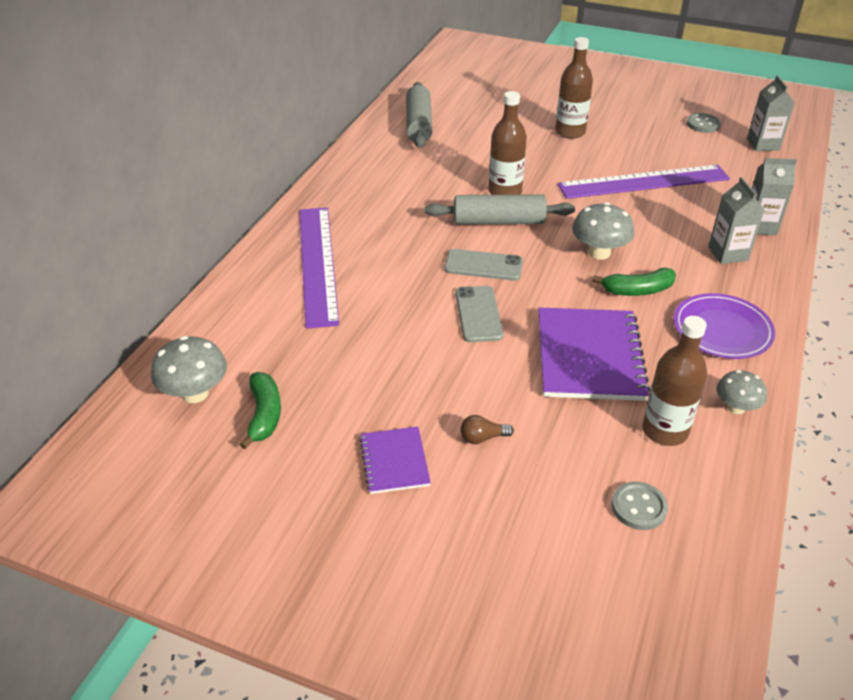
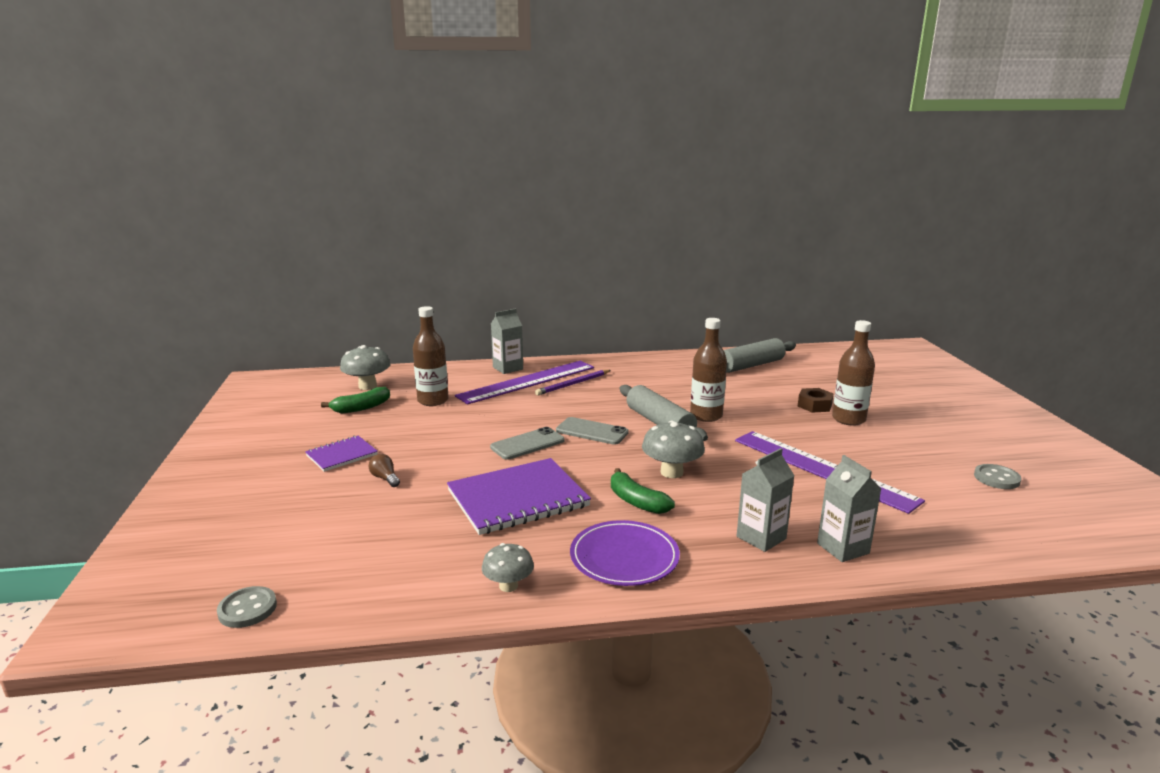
camera: 60 degrees right, 20 degrees down
(357, 237) = (573, 384): none -> purple pencil
(483, 265) = (592, 431): grey phone -> grey phone turned 45 degrees counterclockwise
(531, 134) = (814, 405): none -> brown nut
(639, 507) = (343, 559): grey button -> grey button (247, 609)
(665, 431) = (447, 553): brown bottle -> brown bottle (433, 400)
(763, 144) = (1027, 522): grey carton -> grey carton (508, 368)

